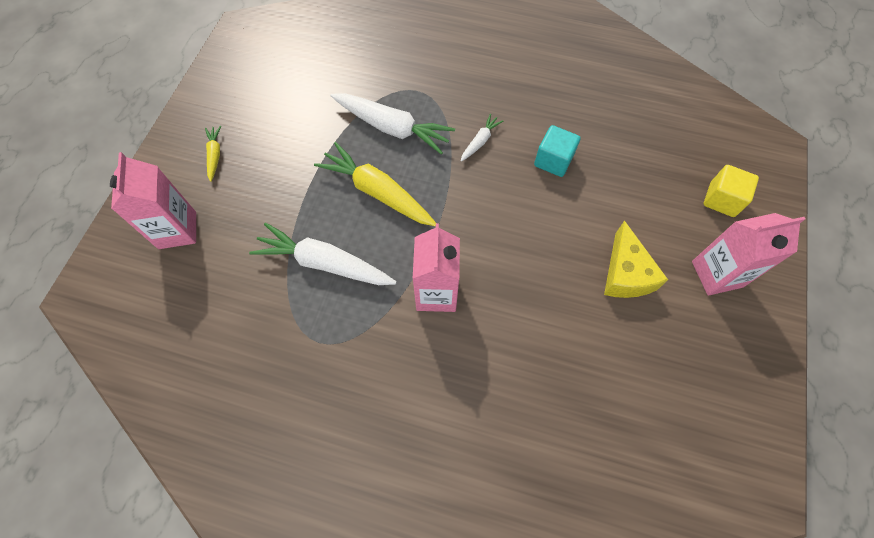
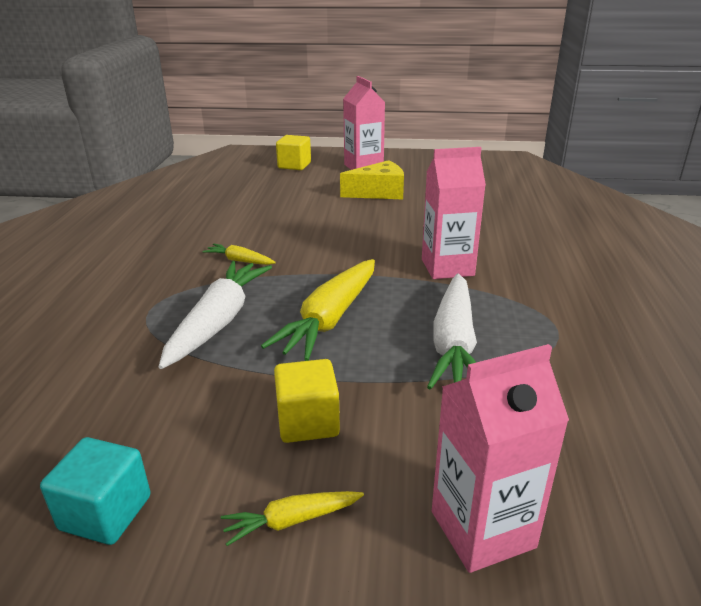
camera: 100 degrees left, 35 degrees down
(277, 168) = (308, 422): none -> yellow cube
(480, 141) = (240, 261): white carrot -> yellow carrot
(553, 161) = (263, 223): turquoise cube -> turquoise cube (105, 512)

